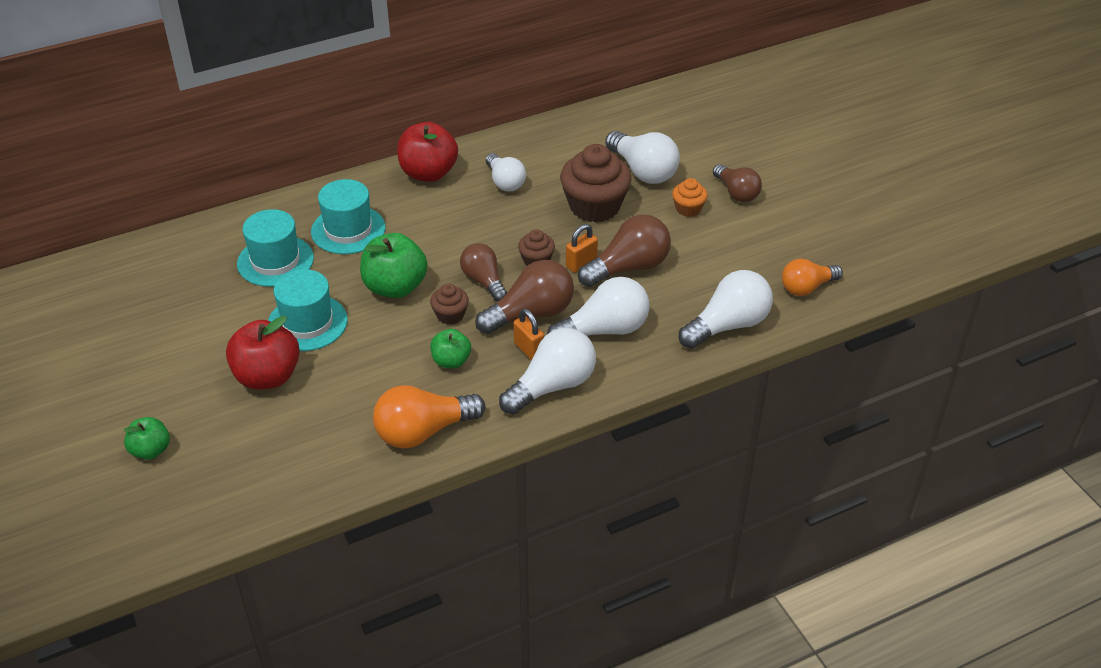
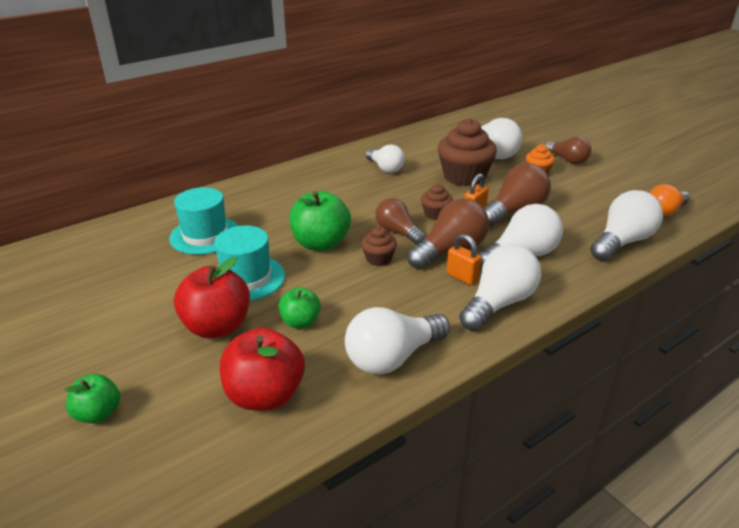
camera: 10 degrees left, 10 degrees down
(348, 230) = (265, 208): turquoise hat -> none
(423, 432) = (392, 357): orange light bulb -> white light bulb
(428, 173) = (321, 168): red apple -> red apple (265, 395)
(451, 361) = (394, 294): green apple -> green apple (300, 322)

